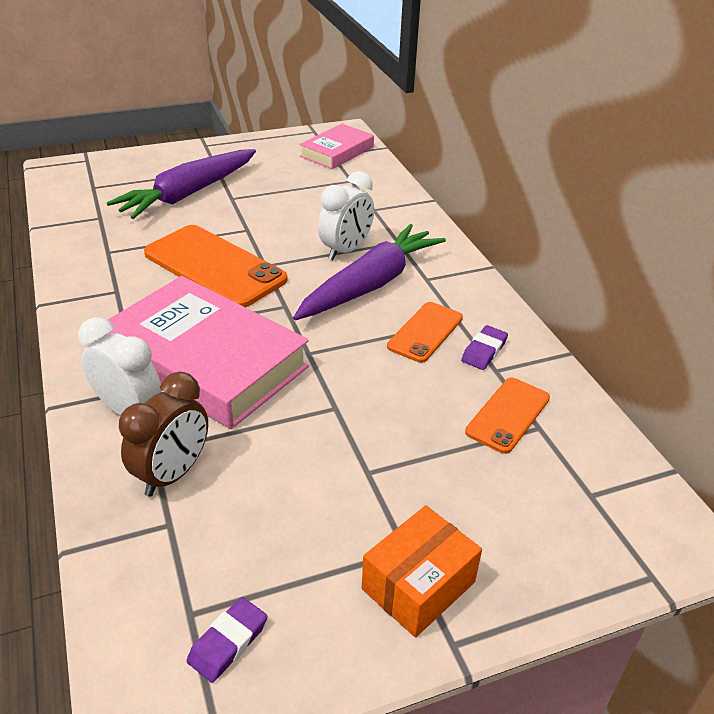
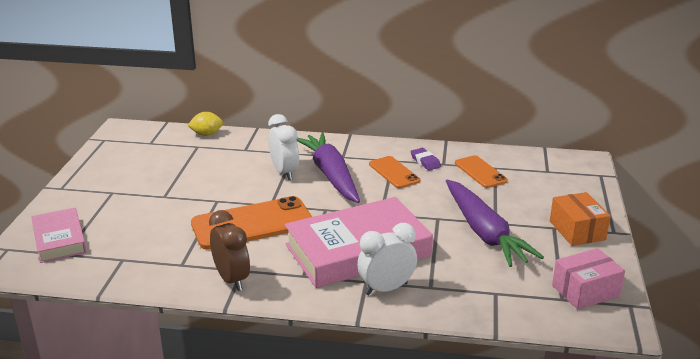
camera: 60 degrees left, 10 degrees down
(173, 474) = (456, 284): brown clock -> brown clock (232, 279)
(188, 194) = (135, 212): purple carrot -> purple carrot (484, 232)
(228, 642) = (585, 291): purple eraser -> pink box
(337, 152) = (149, 140): pink book -> pink book (59, 239)
(383, 176) = (206, 134): none -> yellow lemon

